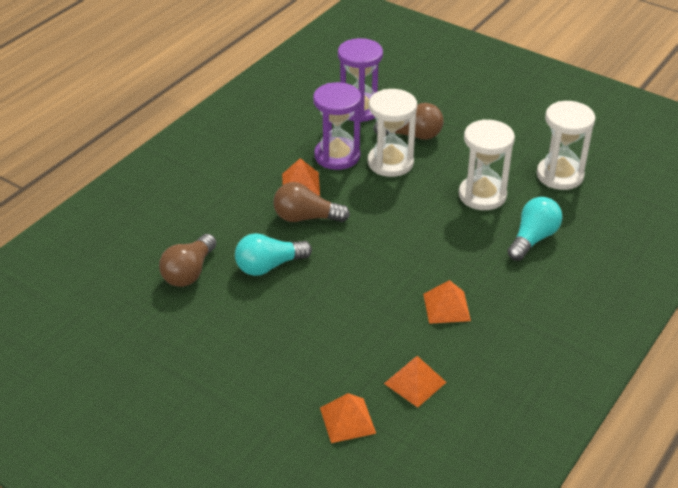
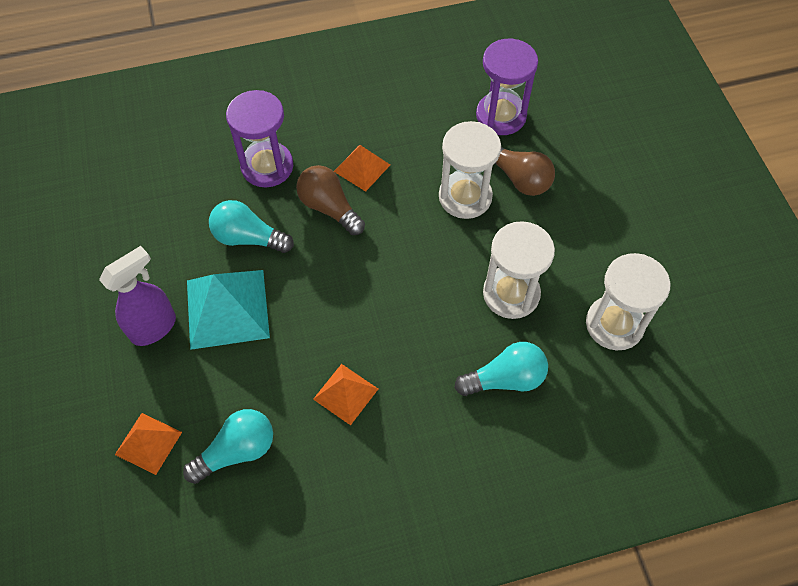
camera: 40 degrees right, 20 degrees up
(189, 272) = (184, 199): brown light bulb -> none
(264, 356) = (154, 327): none -> purple spray bottle
(305, 312) = (227, 308): none -> turquoise pyramid
(337, 156) = (425, 157): purple hourglass -> purple hourglass (267, 166)
(415, 383) = (237, 451): orange pyramid -> turquoise light bulb

